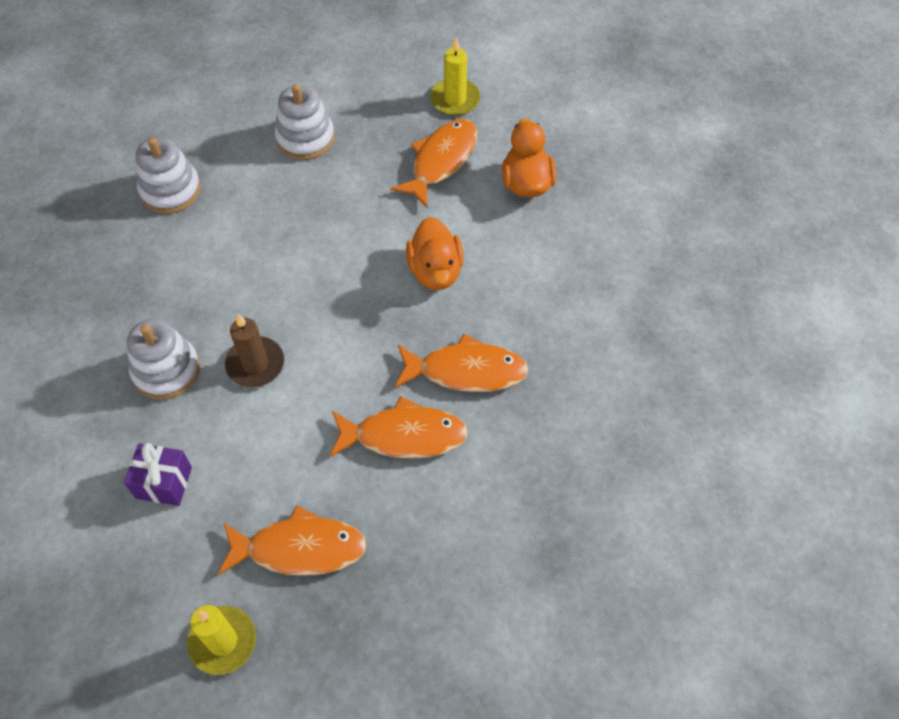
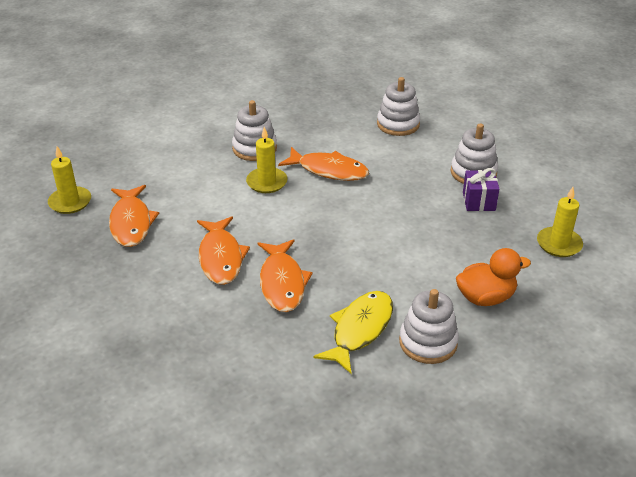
camera: 80 degrees right, 20 degrees down
(164, 482) = (174, 162): purple gift -> purple gift (479, 201)
(255, 364) = (266, 182): brown candle -> yellow candle
(435, 271) = (372, 255): orange duck -> none
(441, 161) = (485, 244): orange fish -> orange fish (329, 170)
(557, 305) = (360, 330): none -> yellow fish
(585, 248) = (428, 342): none -> white stacking toy

